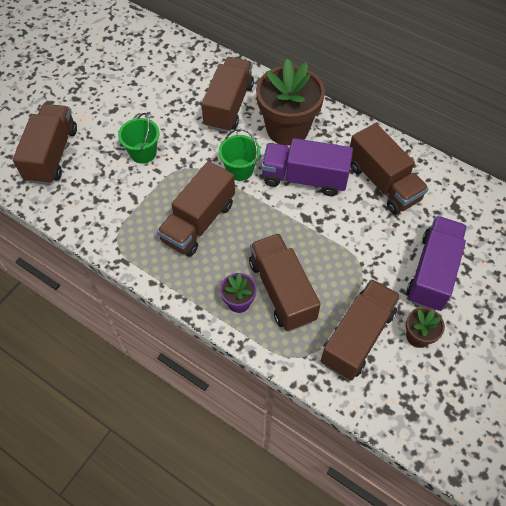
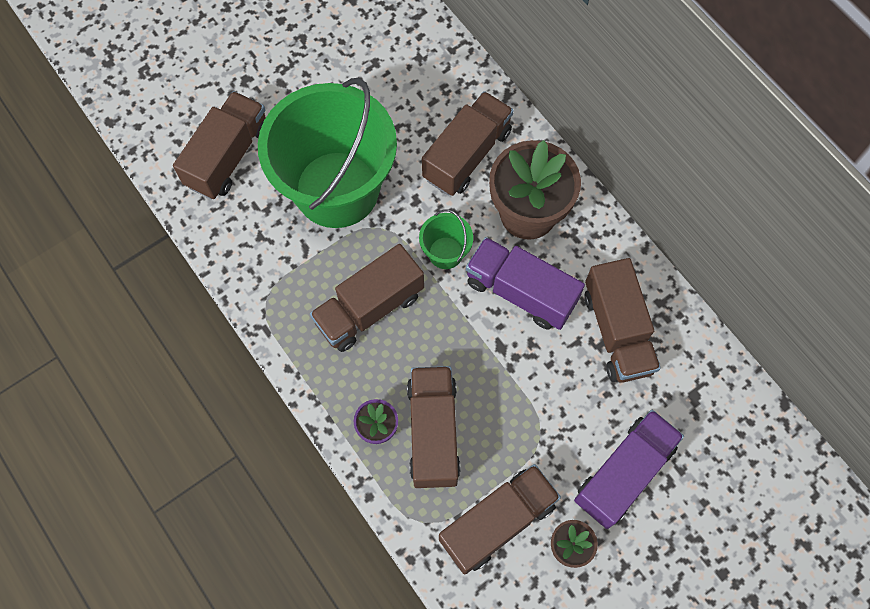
camera: 20 degrees right, 10 degrees up
(143, 153) = (337, 189): green bucket -> green bucket, size x2.48

